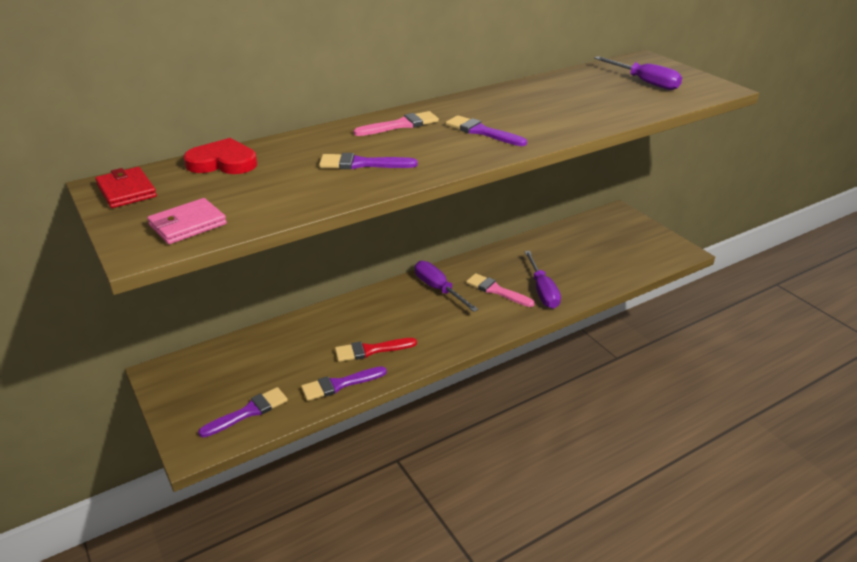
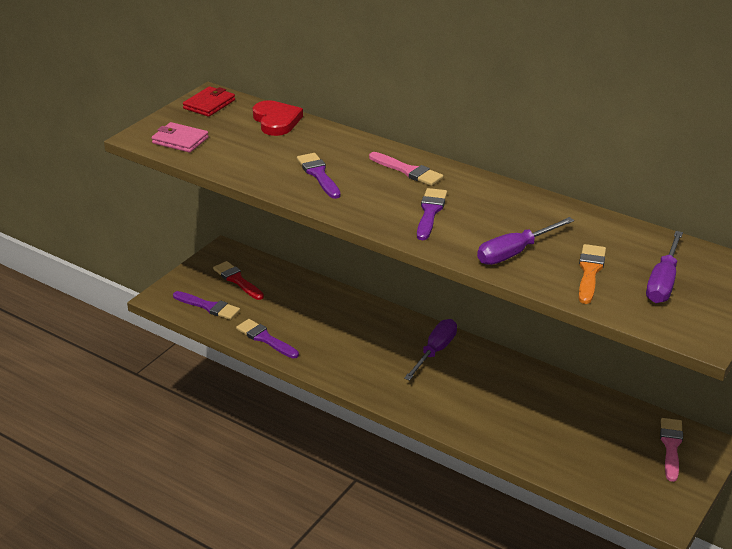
camera: 65 degrees right, 0 degrees up
(371, 350) = (318, 340): red brush -> red brush (237, 280)
(496, 290) = (463, 389): pink brush -> pink brush (671, 446)
(542, 291) = (487, 420): purple screwdriver -> purple screwdriver (515, 253)
(617, 99) = (590, 271): none -> orange brush

